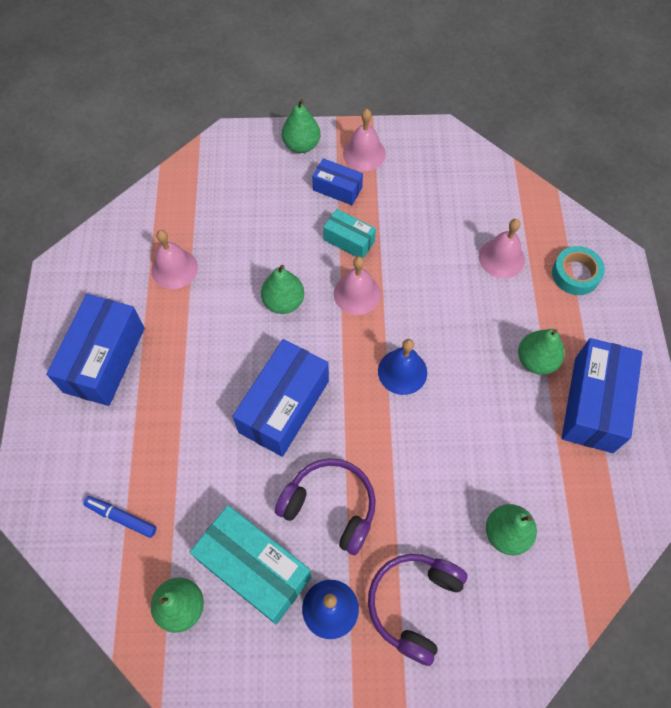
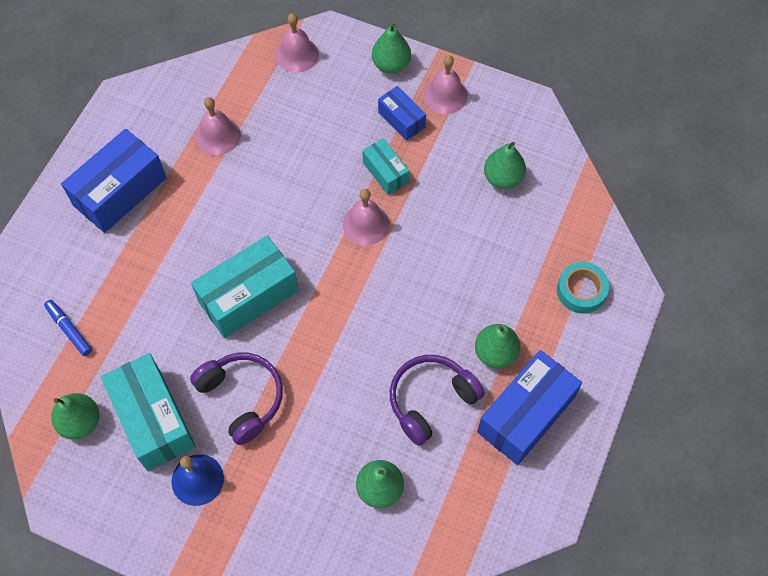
camera: 25 degrees right, 0 degrees up
(283, 302) = (296, 204): green pear -> green pear (503, 178)
(284, 406) = (248, 296): blue box -> turquoise box
(402, 371) = (367, 310): blue bell -> none
(414, 604) = (268, 508): purple headphones -> purple headphones (431, 400)
(501, 258) = (519, 246): pink bell -> pink bell (297, 54)

